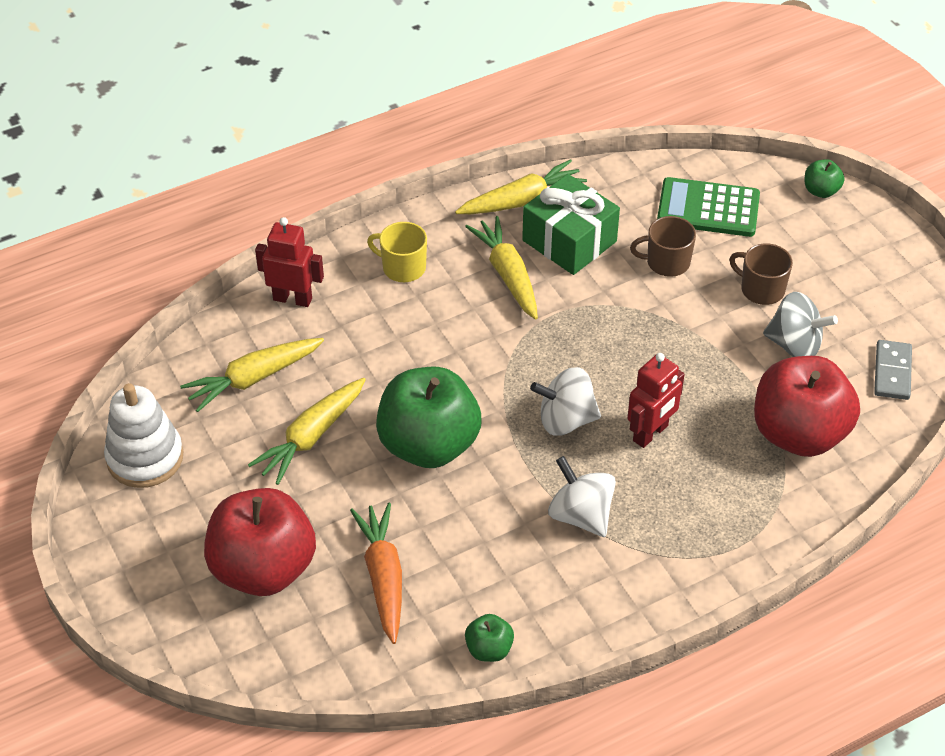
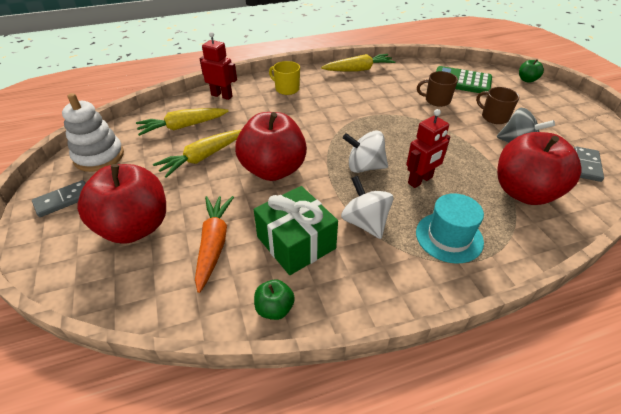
camera: 10 degrees right, 5 degrees down
(135, 541) = (63, 200): none -> grey domino
(429, 445) = (273, 170): green apple -> red apple
(508, 275) = (344, 97): yellow carrot -> none
(569, 241) = (381, 87): green gift -> green gift (296, 242)
(695, 521) = (449, 237): none -> turquoise hat

